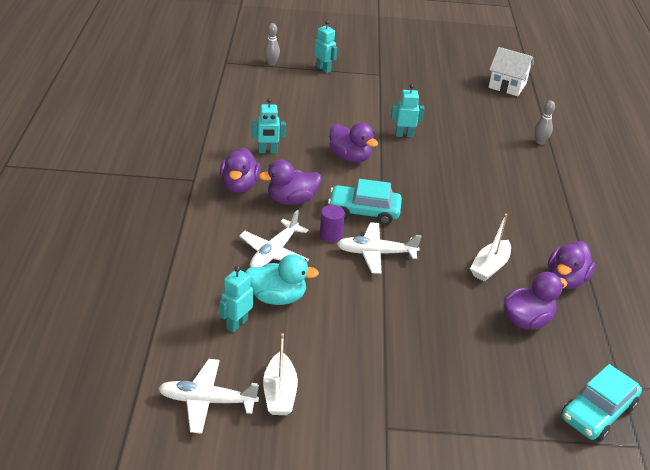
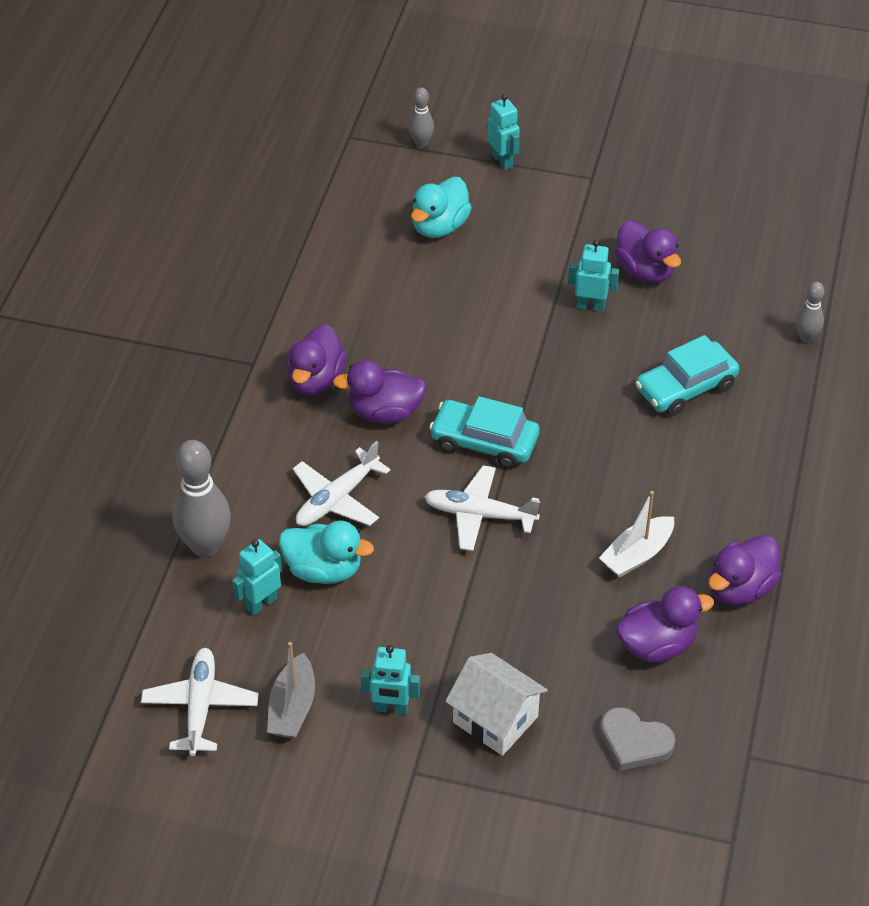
camera: 15 degrees right, 10 degrees up
(186, 291) = (205, 546): none -> grey bowling pin
(207, 401) = (200, 706): white plane -> white plane turned 75 degrees clockwise
(267, 151) = (372, 320): turquoise robot -> turquoise robot (391, 708)
(279, 393) = (292, 707): white boat -> grey boat
(296, 102) = (439, 226): none -> turquoise duck
(330, 235) = (424, 478): purple cylinder -> none
(350, 157) = (493, 342): purple duck -> purple duck (645, 271)
(507, 86) = (798, 216): white house -> white house (495, 719)
(539, 385) = (634, 742): none -> grey heart
(597, 412) = (699, 789): turquoise car -> turquoise car (685, 388)

